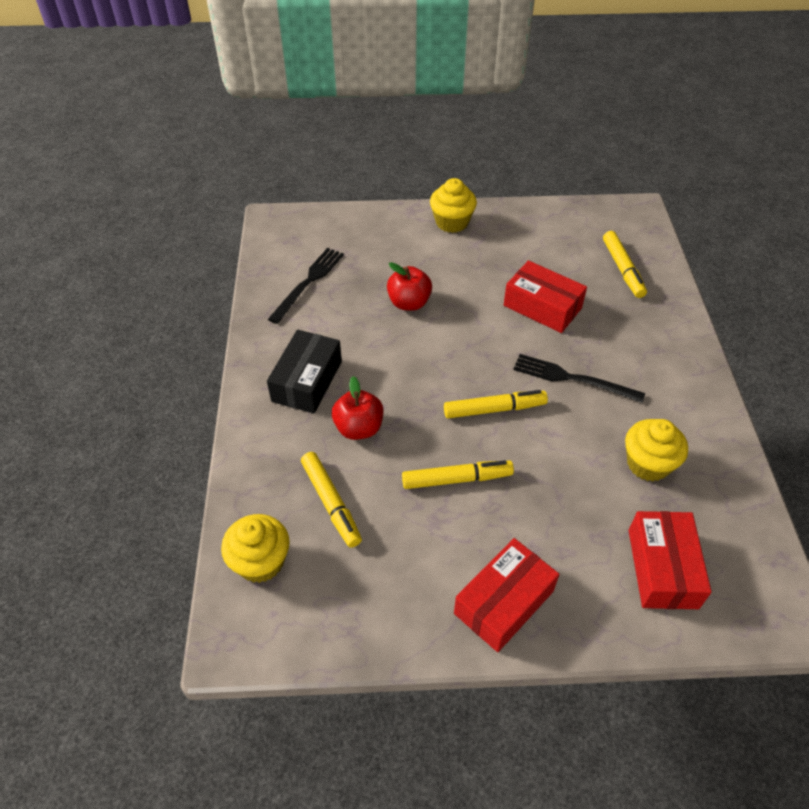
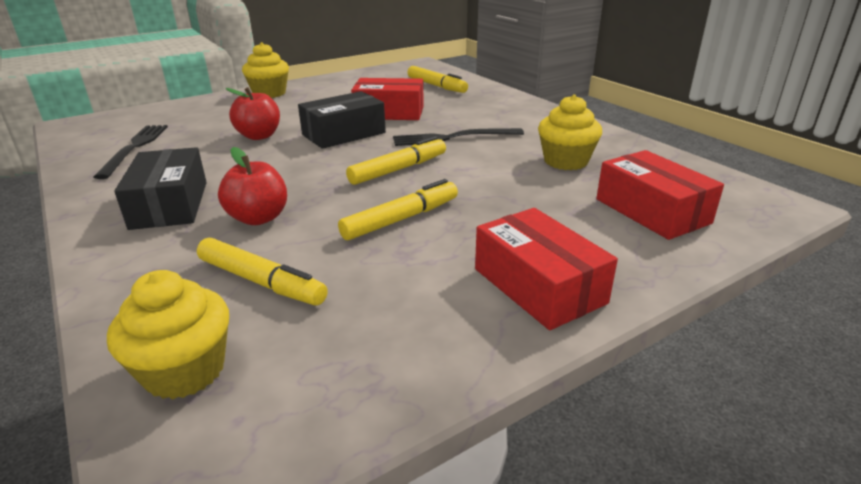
camera: 30 degrees left, 20 degrees down
(480, 329) = (344, 134): none -> black box
(504, 602) = (538, 286): red box -> red box turned 45 degrees counterclockwise

